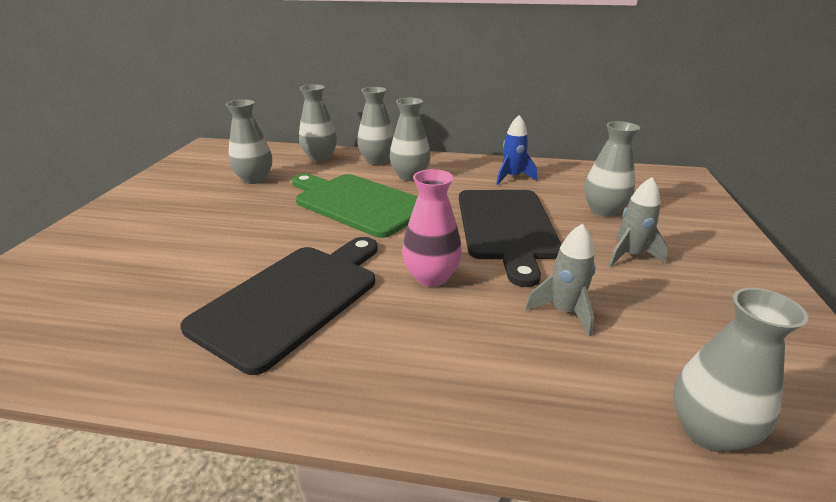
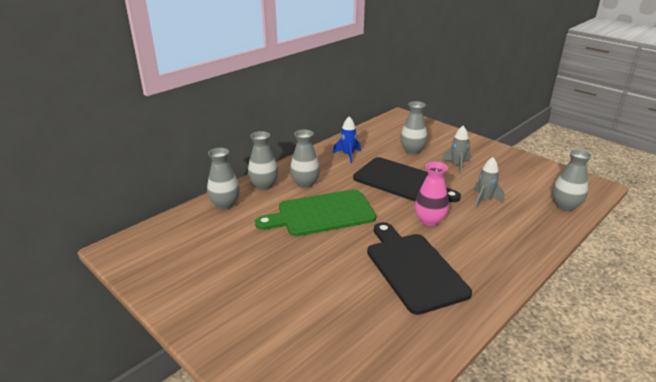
camera: 55 degrees left, 0 degrees up
(254, 179) = (228, 242): grey vase -> none

